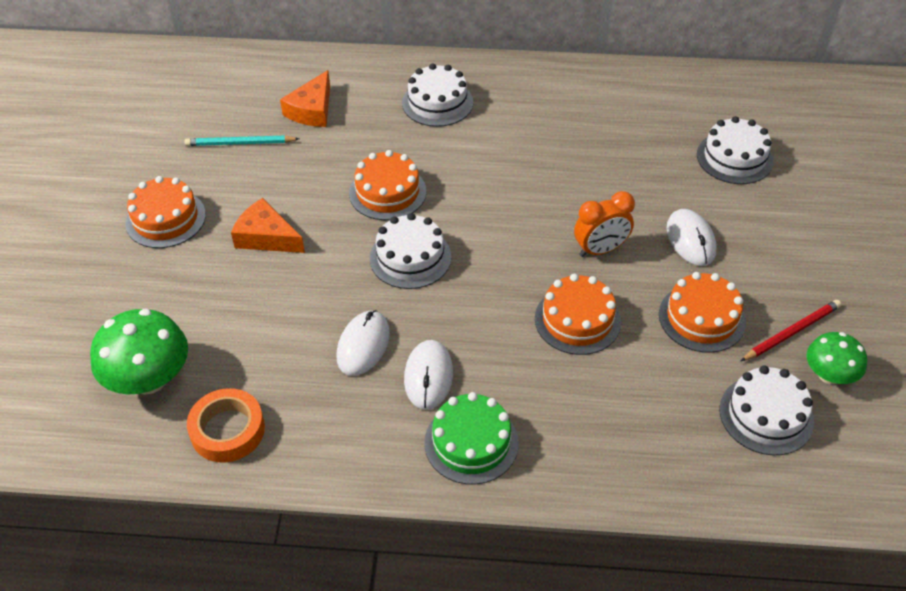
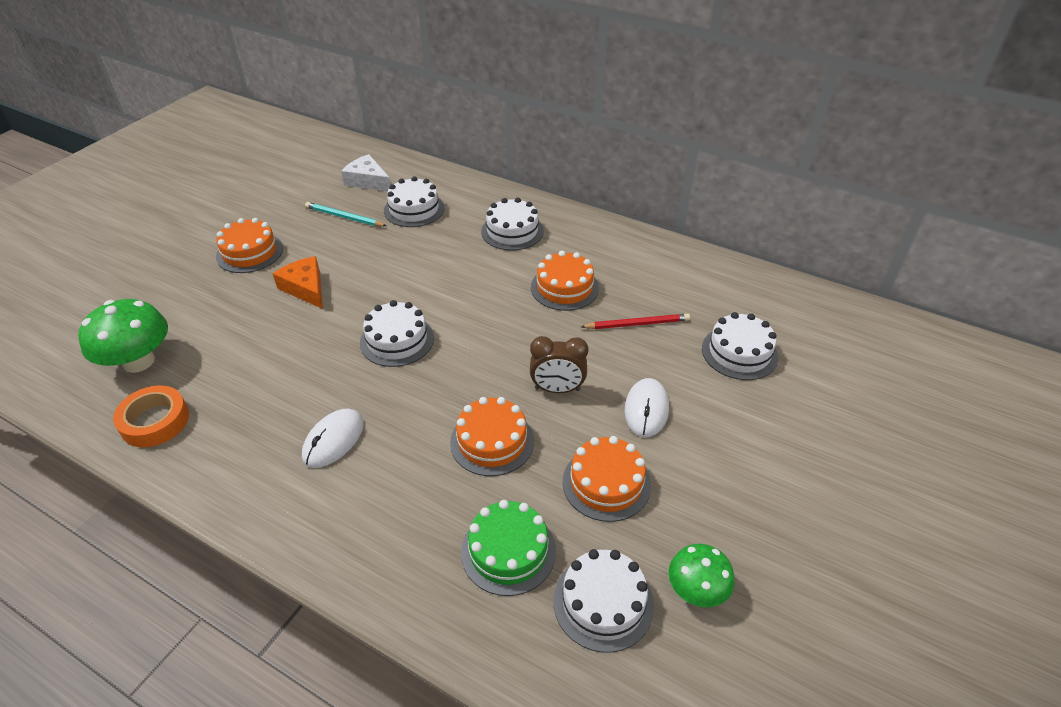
camera: 25 degrees right, 5 degrees down
(231, 92) = (368, 181): none -> white cheese
(312, 110) = (414, 209): orange cheese -> white cake
(363, 345) = (305, 395): white mouse -> none
(387, 192) = (420, 285): orange cake -> orange cake (564, 287)
(471, 443) = (321, 510): green cake -> green cake (508, 551)
(600, 250) = (557, 389): orange clock -> brown clock
(791, 332) = (685, 531): red pencil -> red pencil (637, 324)

